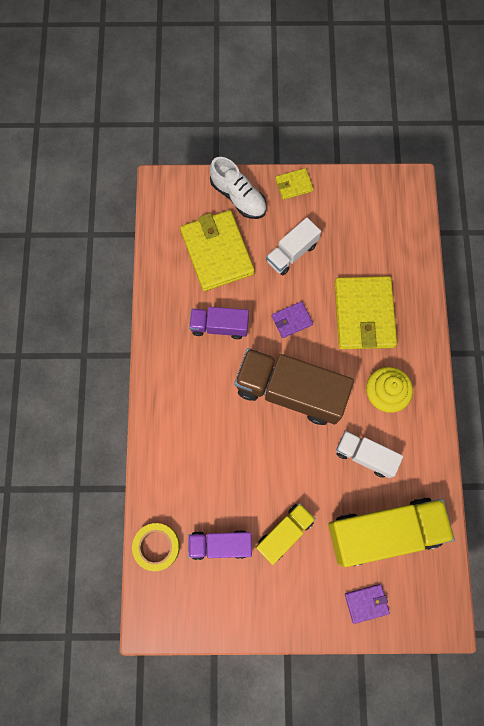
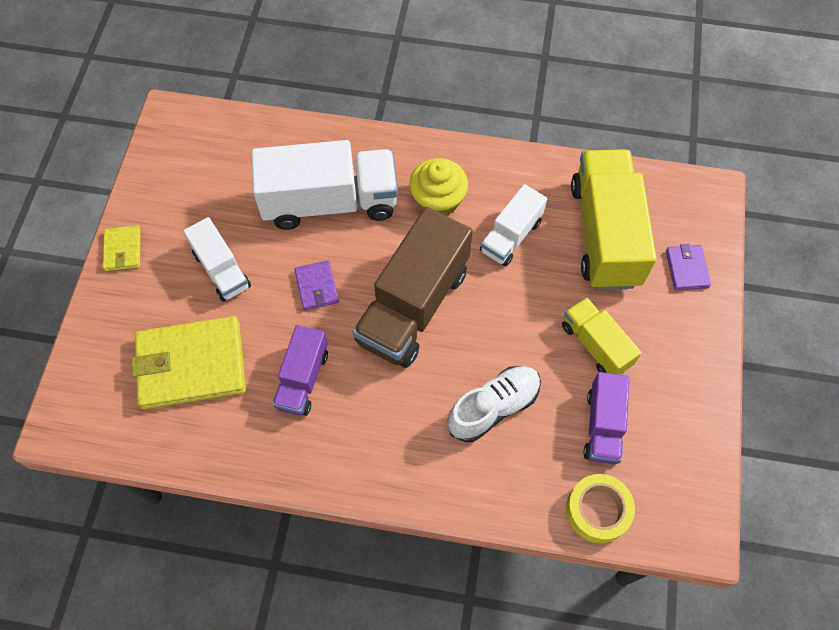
camera: 80 degrees left, 10 degrees down
(238, 197) = (116, 323): white shoe -> white shoe (493, 407)
(364, 314) = (330, 202): yellow wallet -> white truck

